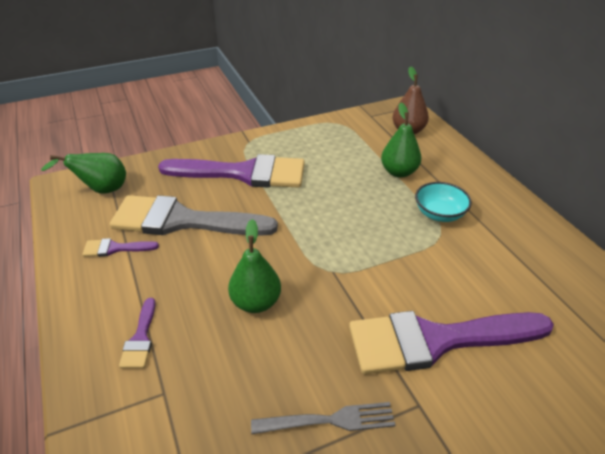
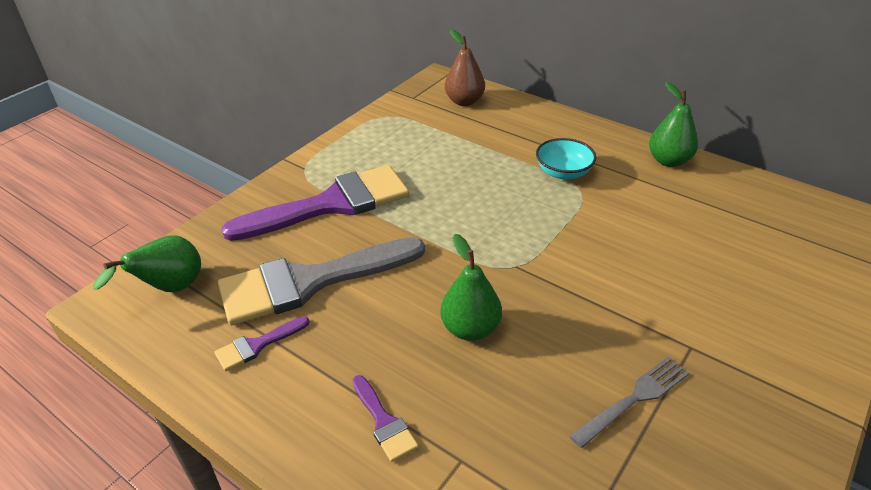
camera: 30 degrees left, 0 degrees up
(399, 172) = (492, 146): green pear -> green pear (668, 161)
(435, 340) = (657, 287): purple brush -> none

